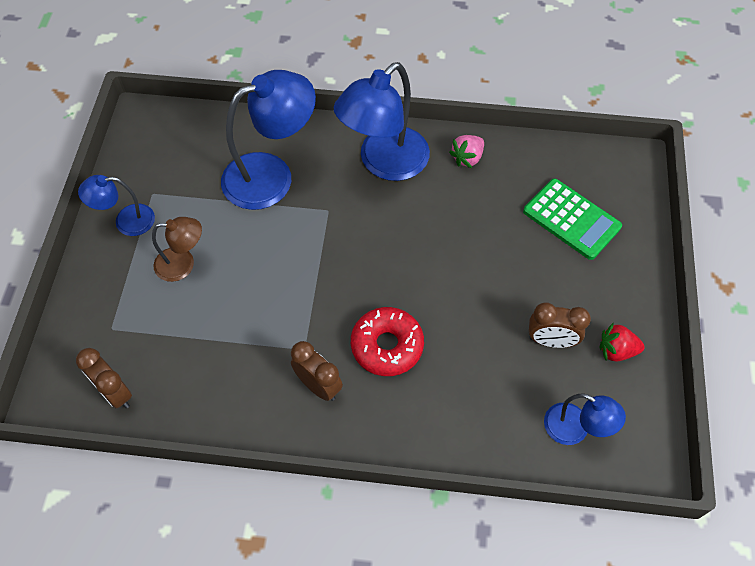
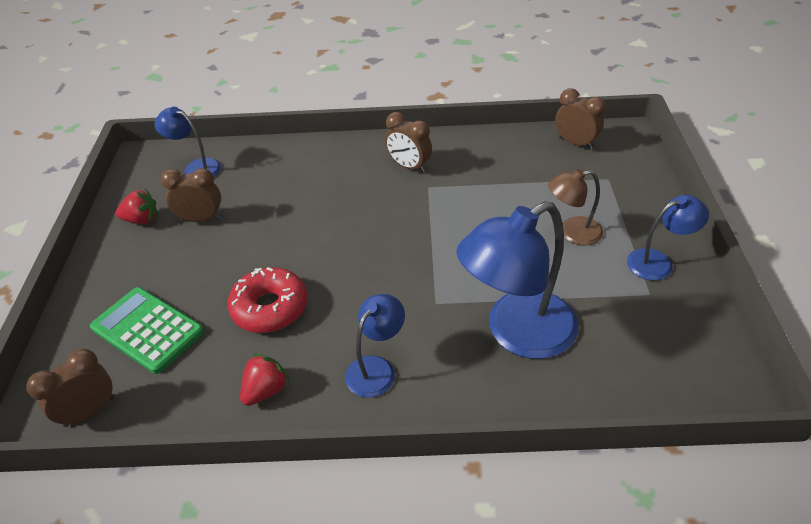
camera: 175 degrees right, 15 degrees down
(384, 163) = (376, 368): blue lamp -> blue lamp, size x0.54
(387, 346) = (354, 197): red donut -> red donut (270, 308)
(467, 158) = (266, 390): pink strawberry -> red strawberry
(595, 160) = (89, 411): none -> brown clock

